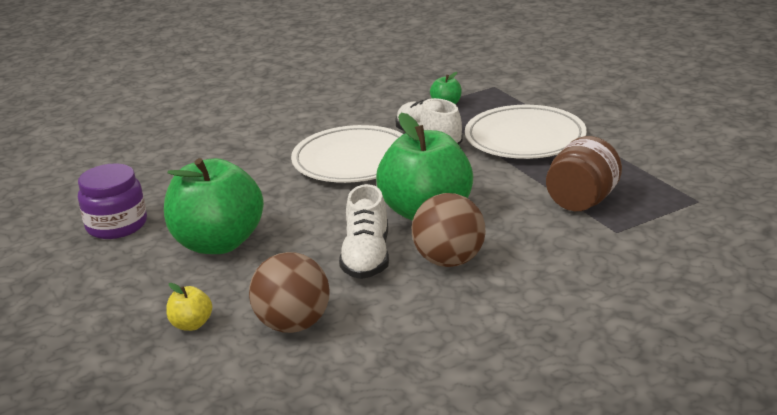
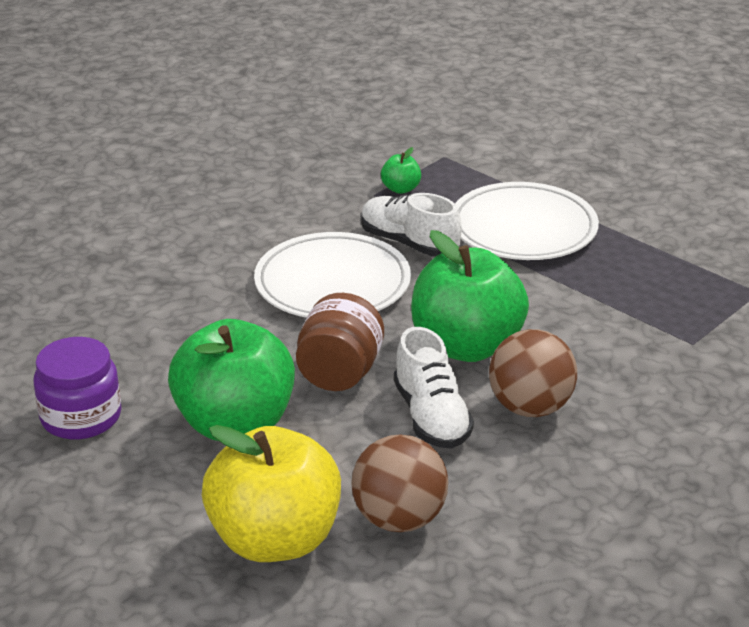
camera: 20 degrees left, 5 degrees up
(191, 324) = (275, 539): yellow apple -> yellow apple, size x2.43
(582, 201) = (635, 308): brown jar -> brown jar (339, 373)

